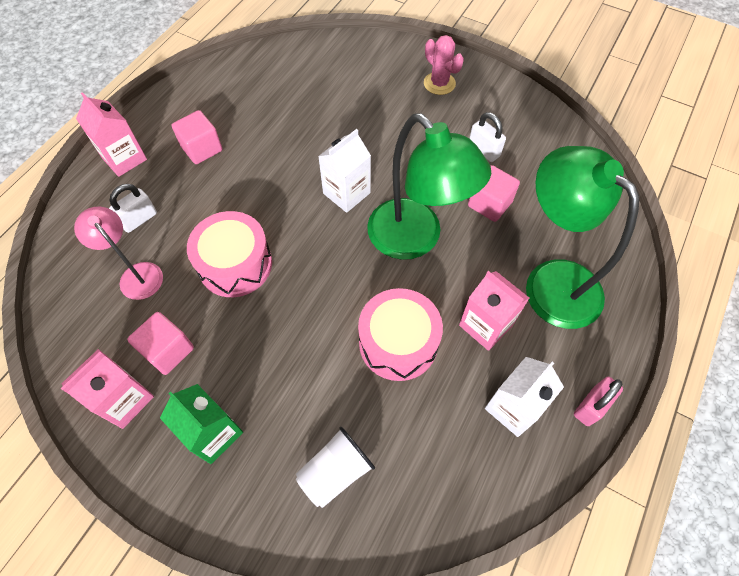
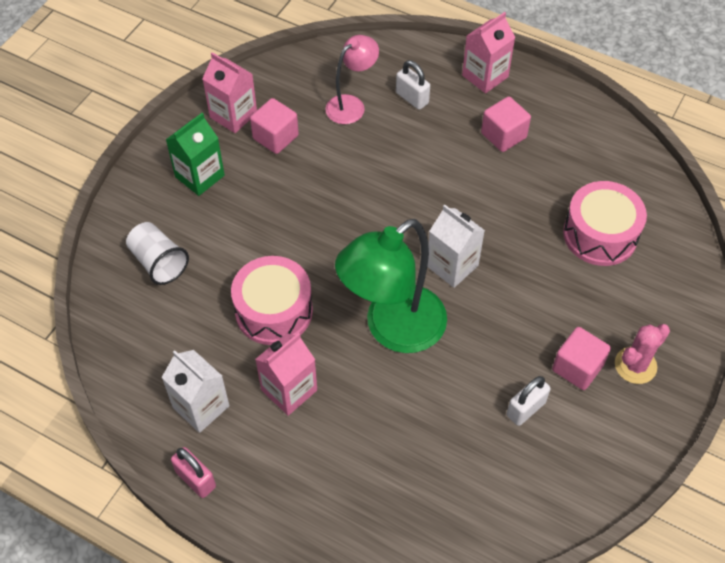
camera: 90 degrees right, 5 degrees down
(235, 264) = (362, 176): pink drum -> pink drum (600, 235)
(489, 204) = (444, 408): pink cube -> pink cube (577, 367)
(551, 281) = (340, 462): green lamp -> none

